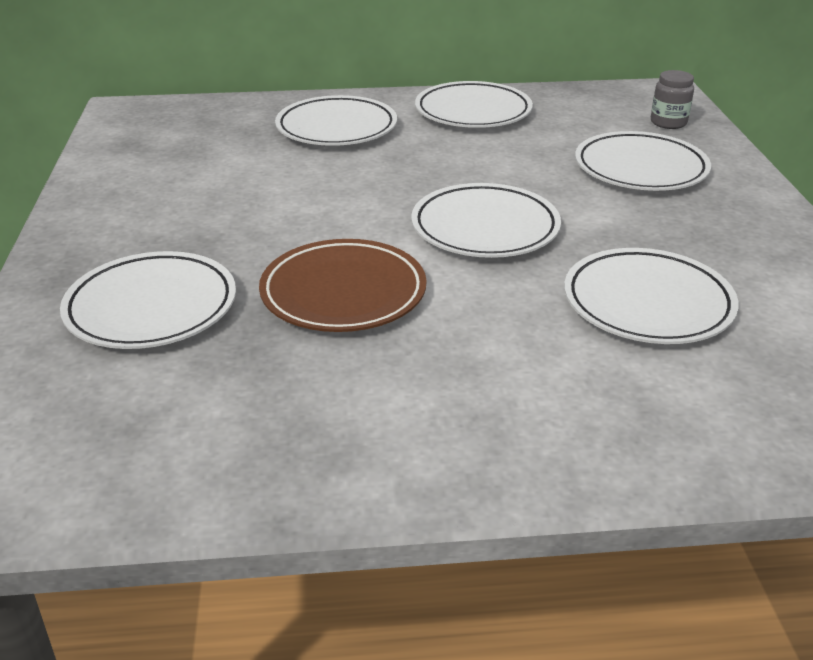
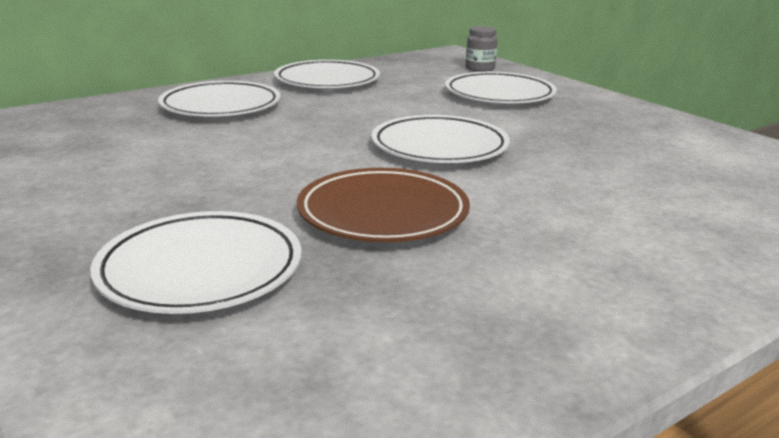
camera: 30 degrees left, 10 degrees down
(647, 303) = (621, 167): white plate -> none

